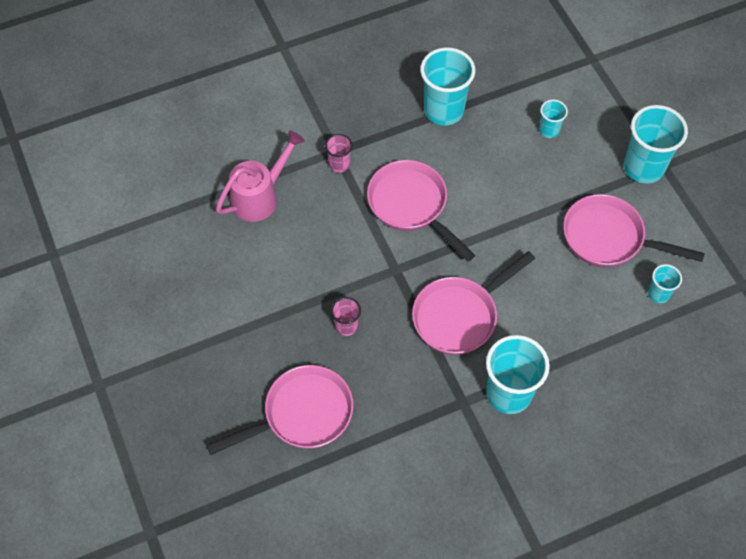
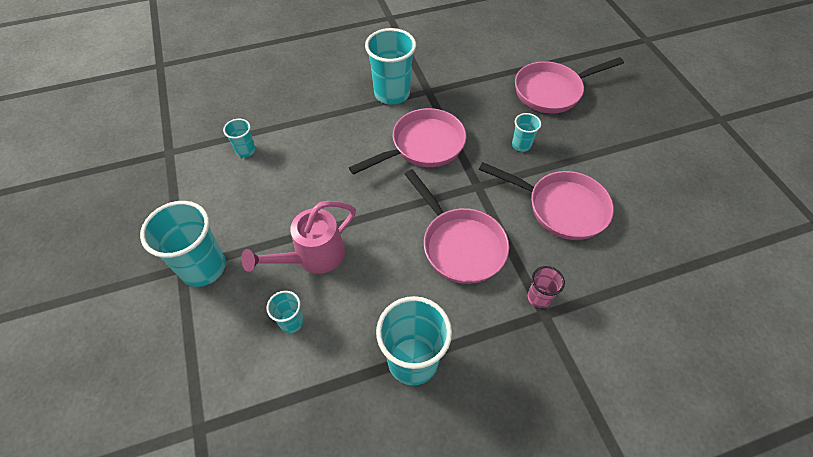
camera: 175 degrees left, 5 degrees down
(260, 197) = (622, 266): pink watering can -> pink watering can (313, 256)
(346, 326) = (521, 145): pink cup -> turquoise cup
(609, 238) = (270, 199): pink pan -> pink pan (560, 207)

